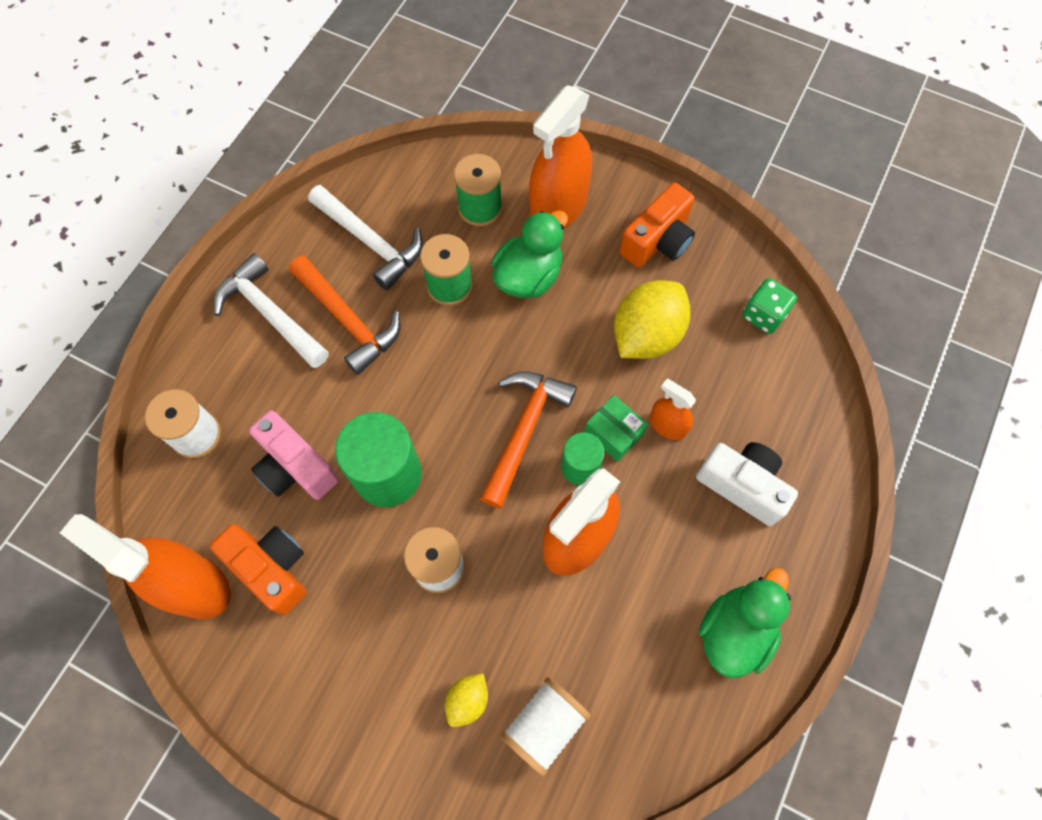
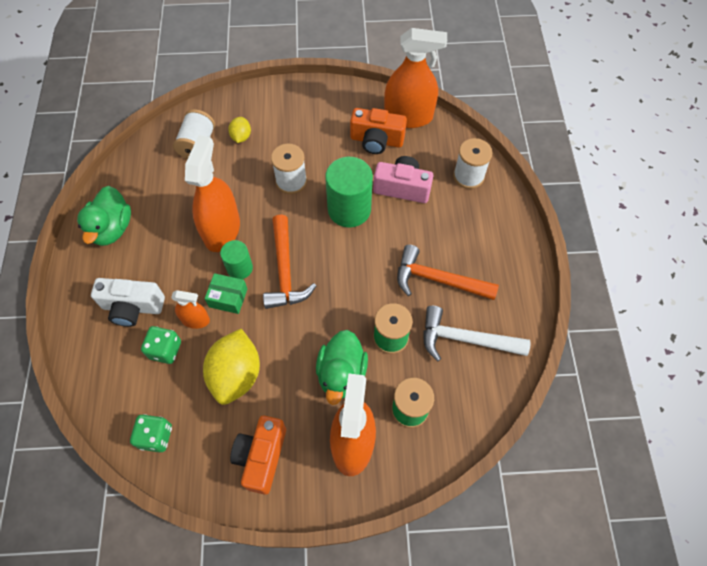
camera: 150 degrees right, 5 degrees down
(270, 314) = (487, 258): white hammer -> none
(719, 406) = (165, 350): none -> green dice

